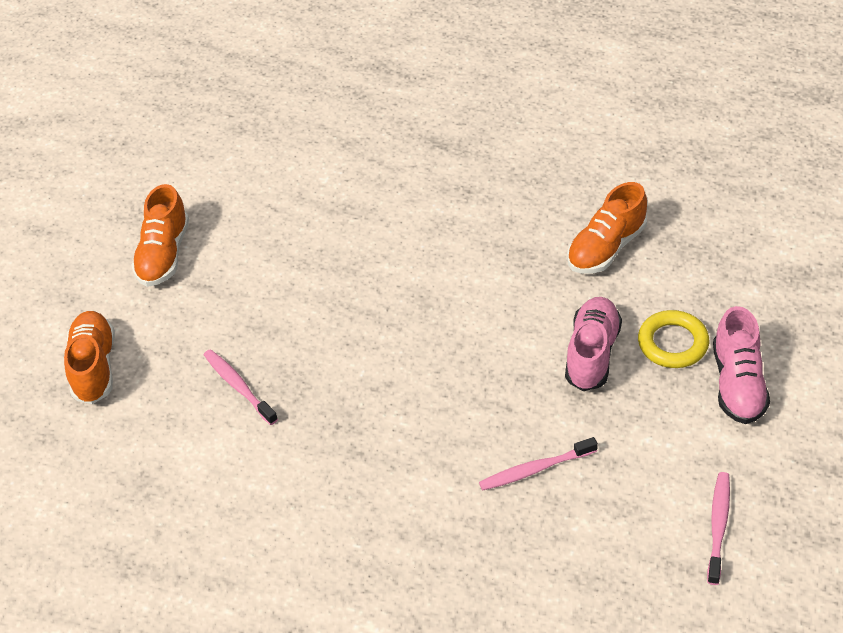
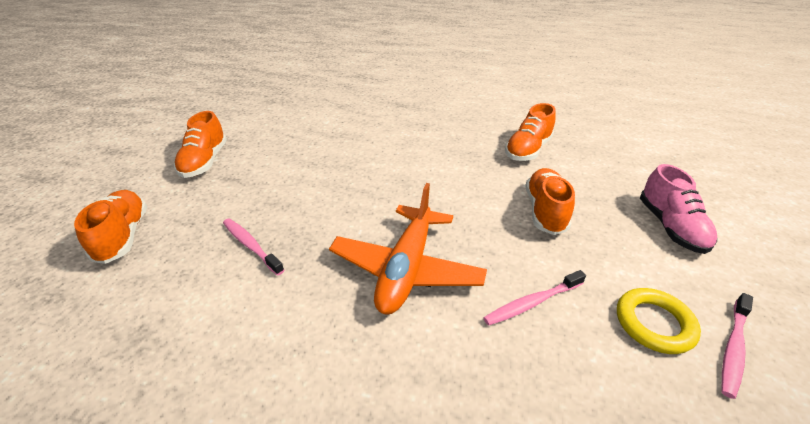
camera: 10 degrees left, 10 degrees down
(410, 424) = (406, 269): none -> orange plane
(592, 354) = (545, 211): pink shoe -> orange shoe
(673, 343) = (604, 202): yellow ring -> yellow ring (654, 323)
(718, 526) = (733, 348): pink toothbrush -> pink toothbrush turned 150 degrees counterclockwise

